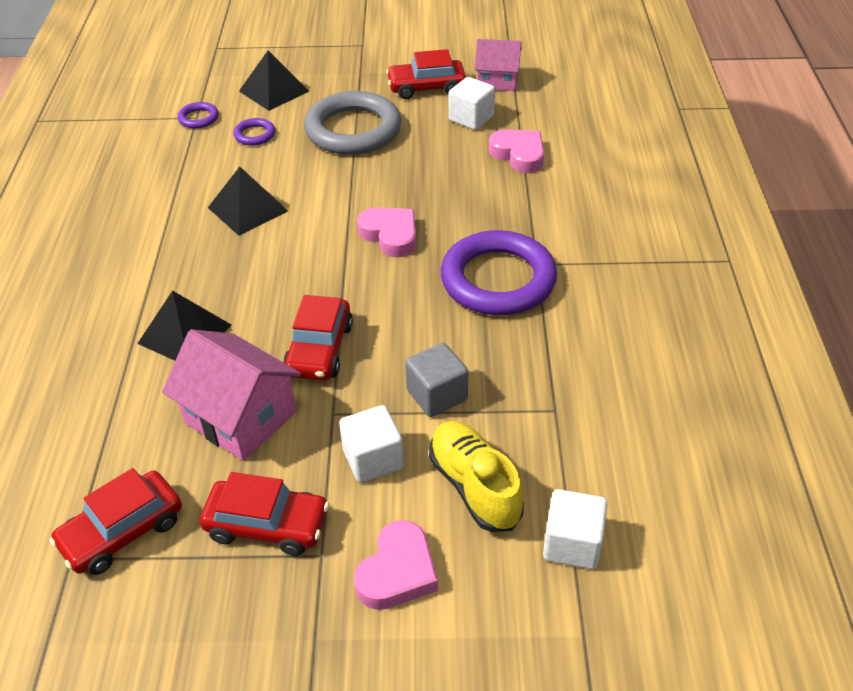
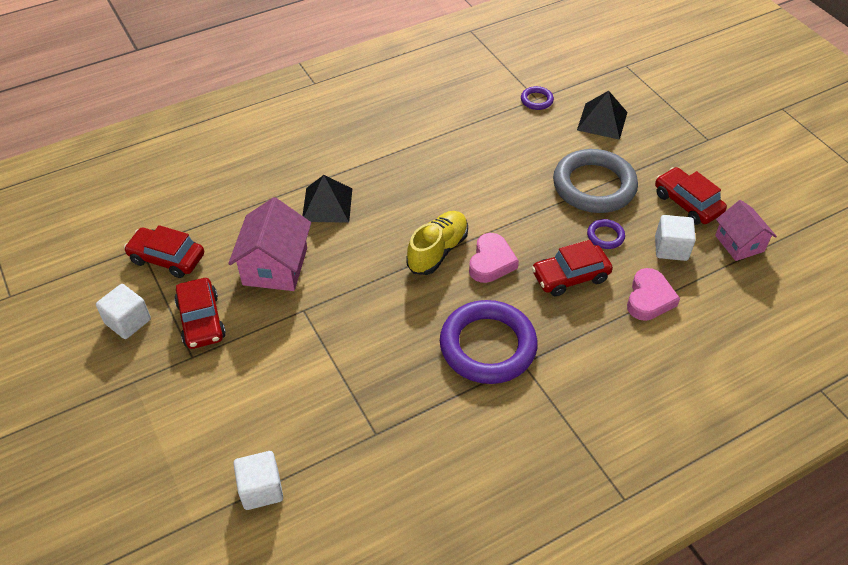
camera: 60 degrees right, 5 degrees up
(248, 209) = (462, 174): black pyramid -> none
(254, 135) = (543, 137): purple ring -> purple ring (605, 236)
(319, 349) = (354, 277): red car -> red car (570, 276)
(373, 459) = (277, 348): white cube -> white cube (128, 321)
(397, 572) = (196, 401): pink heart -> none
(437, 395) = (350, 358): grey cube -> none
(474, 487) = (281, 413): yellow shoe -> yellow shoe (437, 251)

